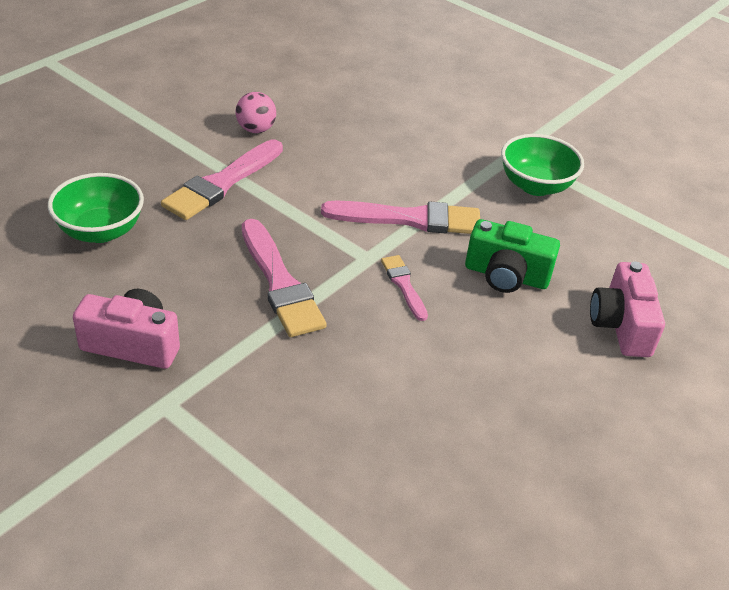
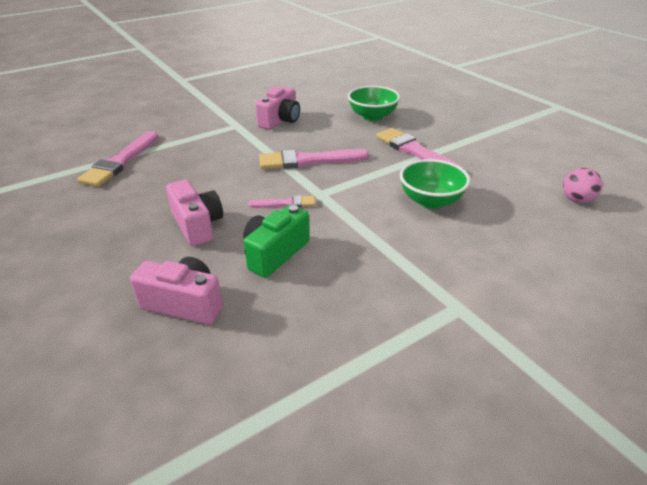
camera: 110 degrees right, 5 degrees down
(256, 129) = (484, 169): pink ball -> pink ball (577, 200)
(410, 219) = (359, 219): pink brush -> pink brush (120, 162)
(490, 359) = (197, 225): none -> pink camera
(535, 186) = (397, 308): green bowl -> green bowl (430, 201)

